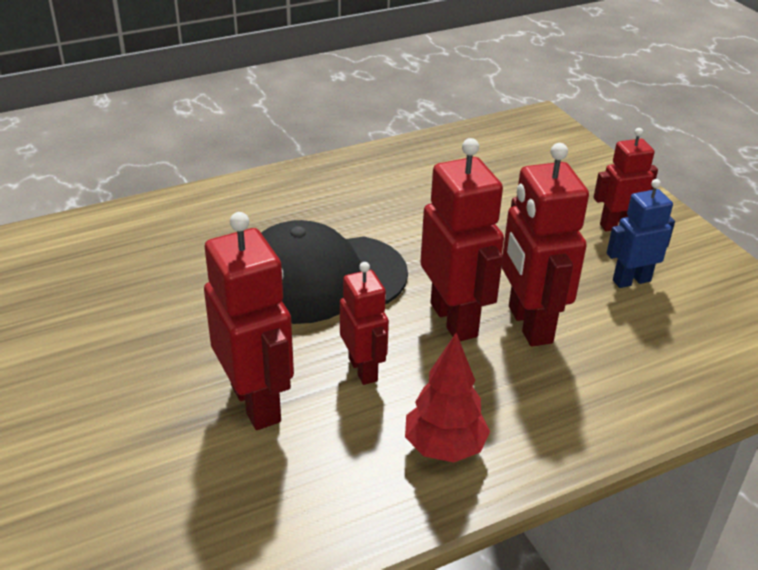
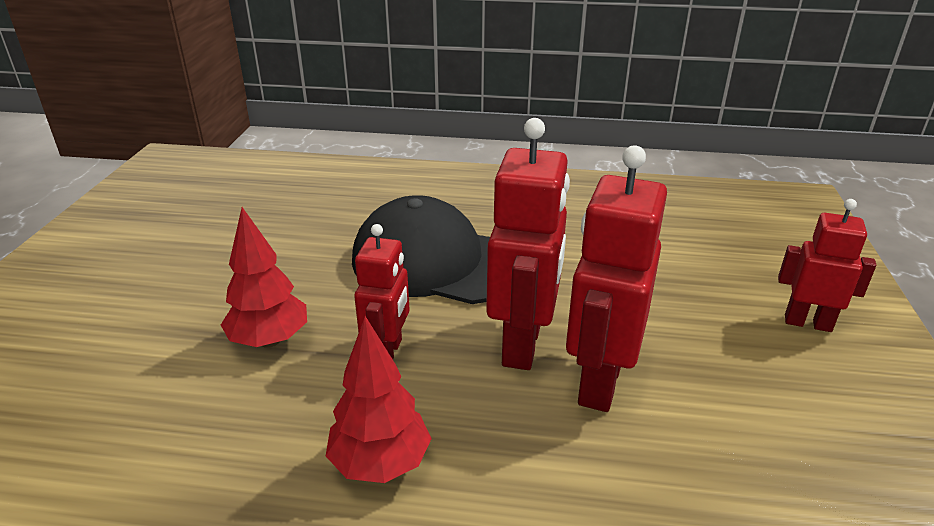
camera: 35 degrees right, 5 degrees down
(256, 403) = (270, 340): red robot -> red tree
(631, 280) = (773, 386): blue robot -> none

